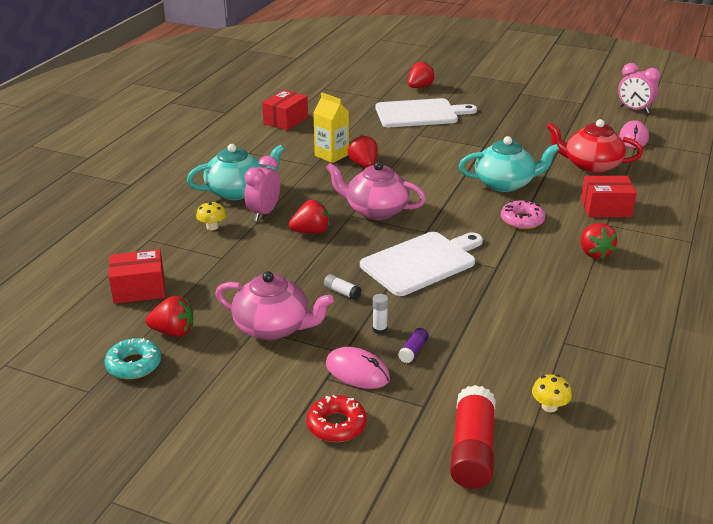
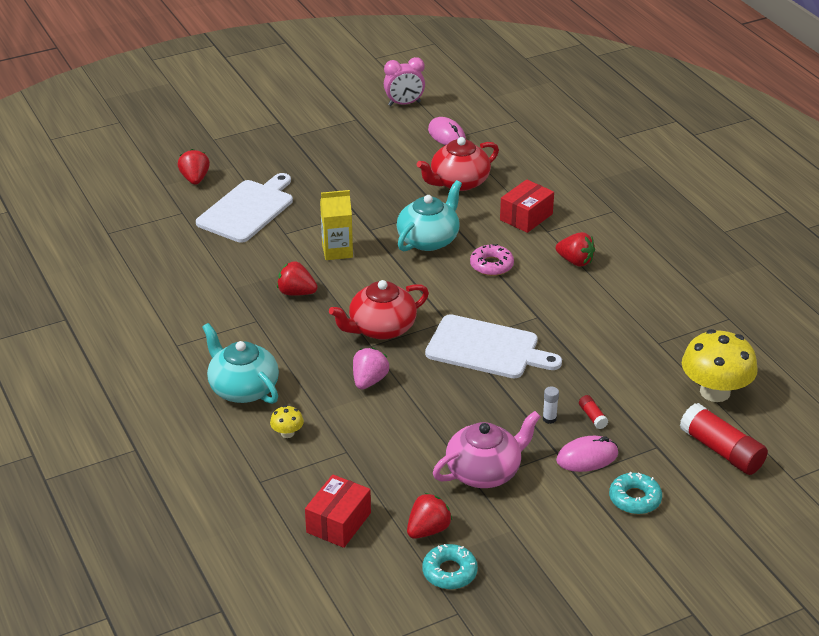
camera: 50 degrees left, 5 degrees up
(237, 191) = (243, 388): turquoise teapot -> turquoise teapot turned 60 degrees counterclockwise
(264, 213) = (303, 391): pink clock -> none
(286, 120) = (143, 291): red box -> none
(311, 231) = (369, 381): red strawberry -> pink strawberry
(331, 155) = (253, 300): yellow carton -> yellow carton (337, 251)
(336, 425) = (635, 499): red donut -> turquoise donut
(342, 292) = (479, 411): white glue stick -> none
(375, 210) = (381, 328): pink teapot -> red teapot
(413, 351) = (592, 417): purple glue stick -> red glue stick
(421, 262) = (487, 348): white cutting board -> white cutting board turned 105 degrees clockwise
(549, 406) = (715, 392): yellow mushroom -> yellow mushroom, size x2.29

